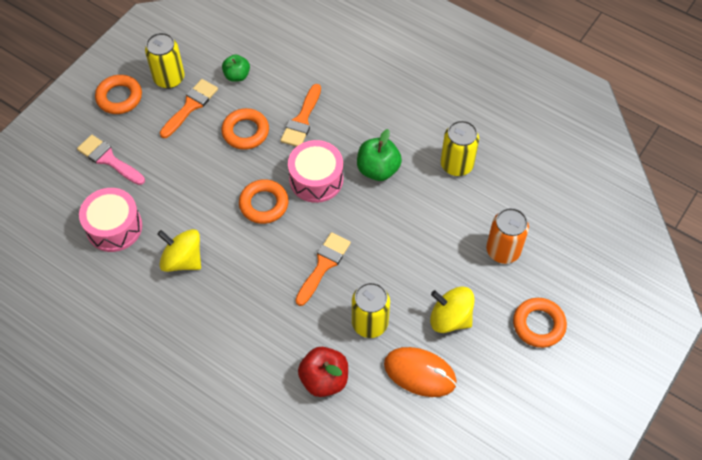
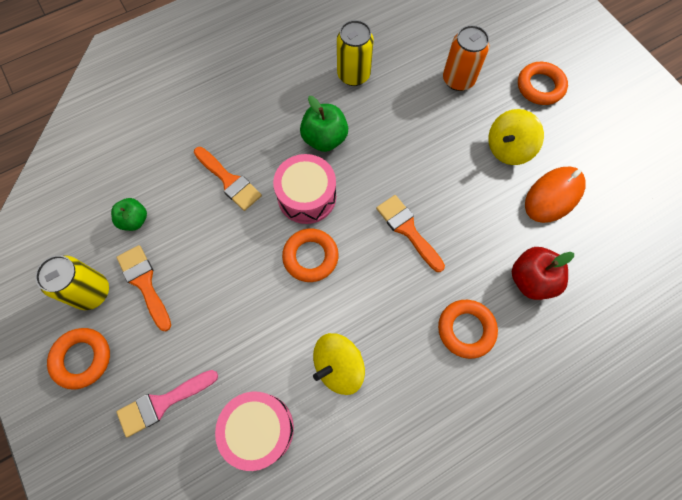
camera: 65 degrees left, 10 degrees up
(245, 132) = (212, 240): orange ring -> orange ring (466, 329)
(370, 323) = (487, 215): yellow can -> none

